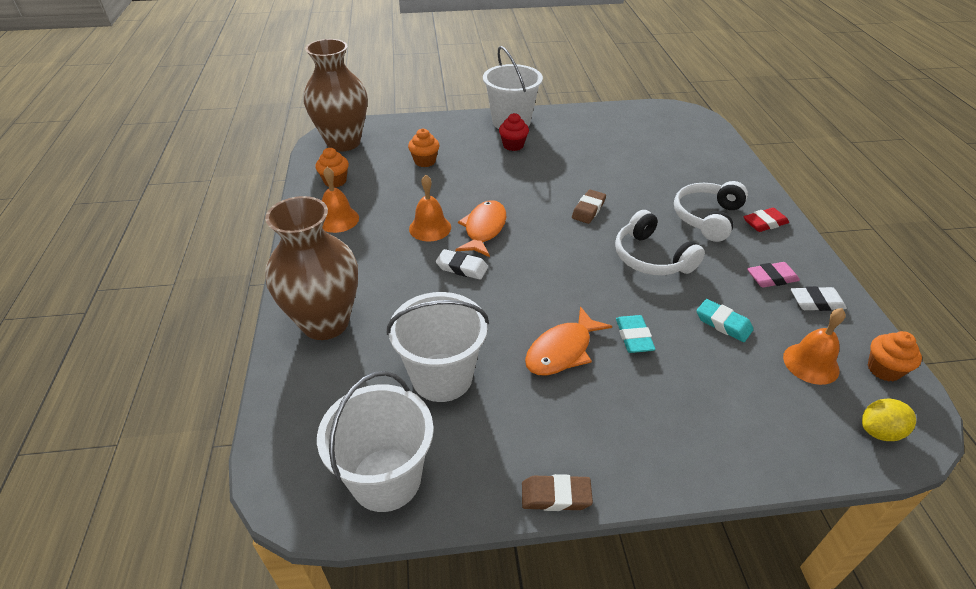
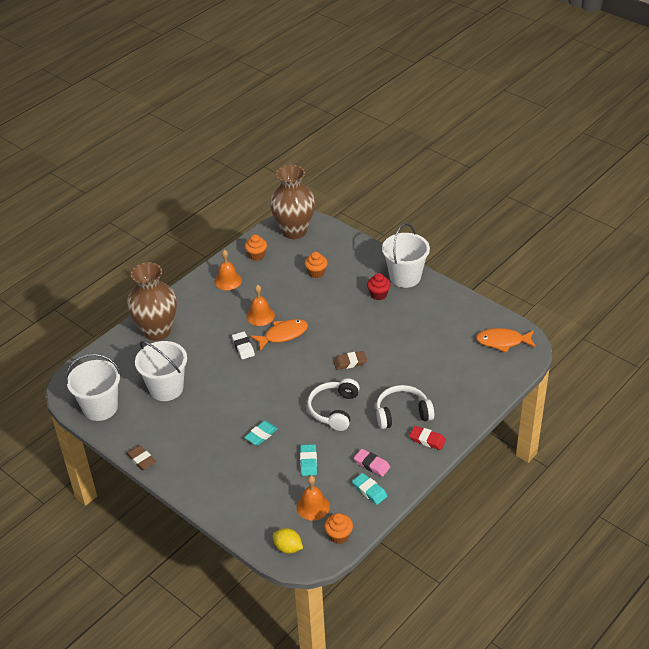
camera: 50 degrees right, 0 degrees up
(562, 351) = (224, 416): orange fish -> orange fish (502, 341)
(816, 302) = (369, 491): white eraser -> turquoise eraser

